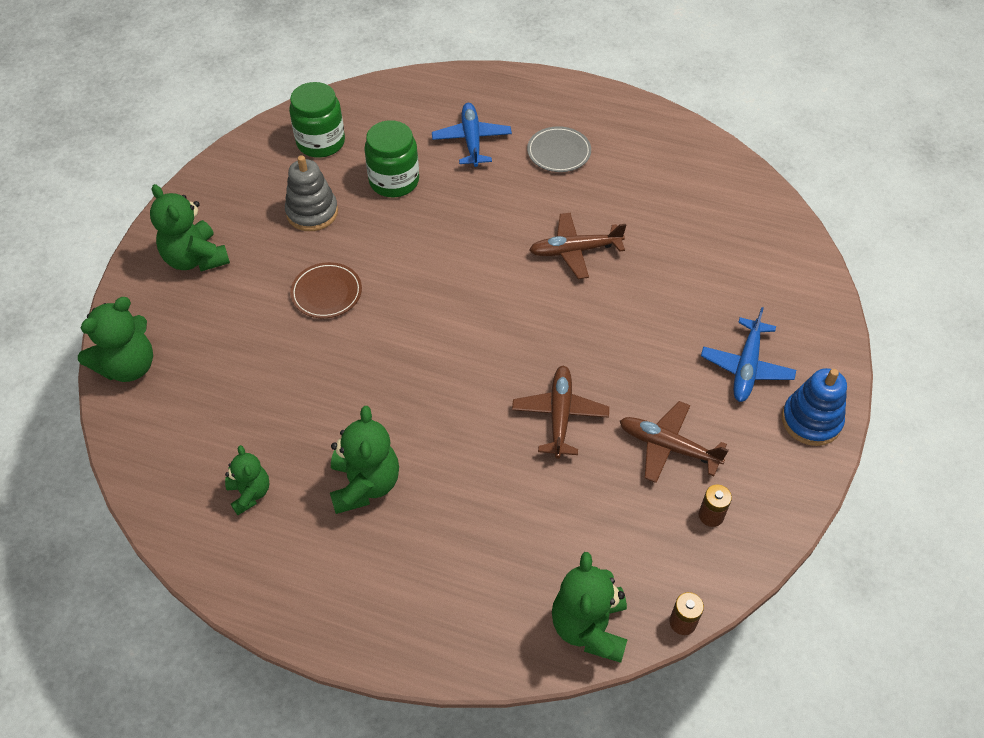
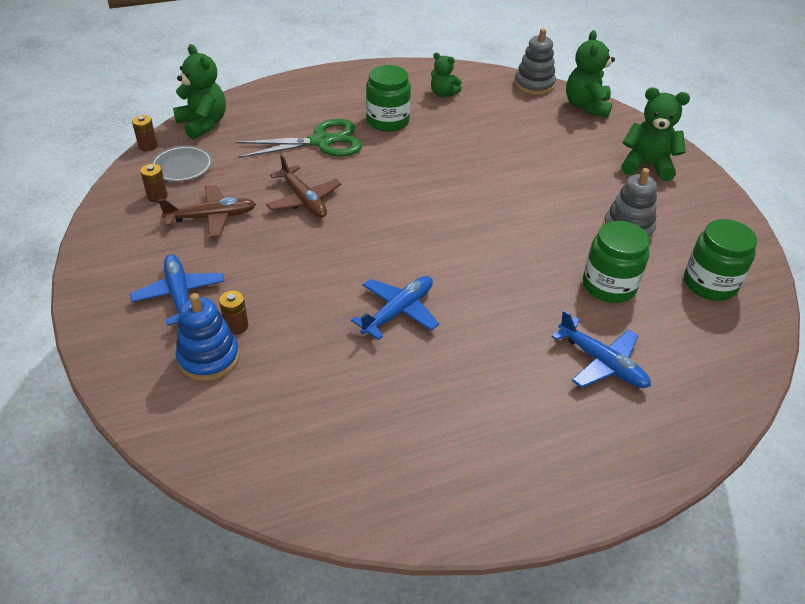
camera: 140 degrees right, 10 degrees down
(129, 439) = (534, 85): none -> grey stacking toy
(326, 293) = (539, 189): brown plate -> none
(365, 484) = (388, 121): green teddy bear -> green jar
(471, 496) = (321, 142): none -> green scissors
(558, 152) = (511, 401): grey plate -> grey plate (182, 166)
(575, 251) = (398, 312): brown plane -> blue plane
(713, 310) = (236, 326): none -> brown battery
(811, 420) = (104, 283): blue stacking toy -> blue stacking toy (209, 358)

